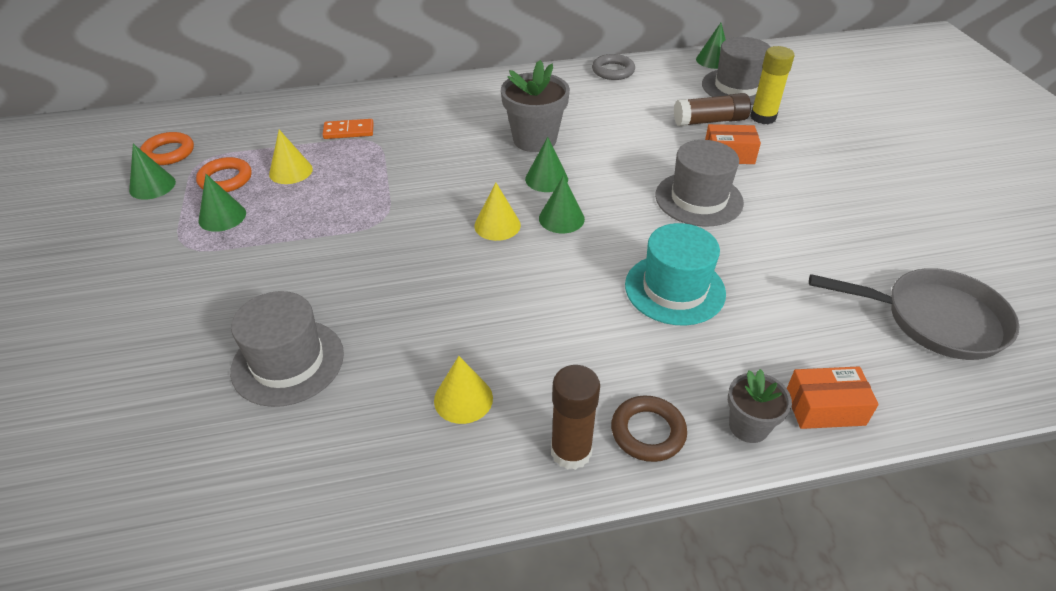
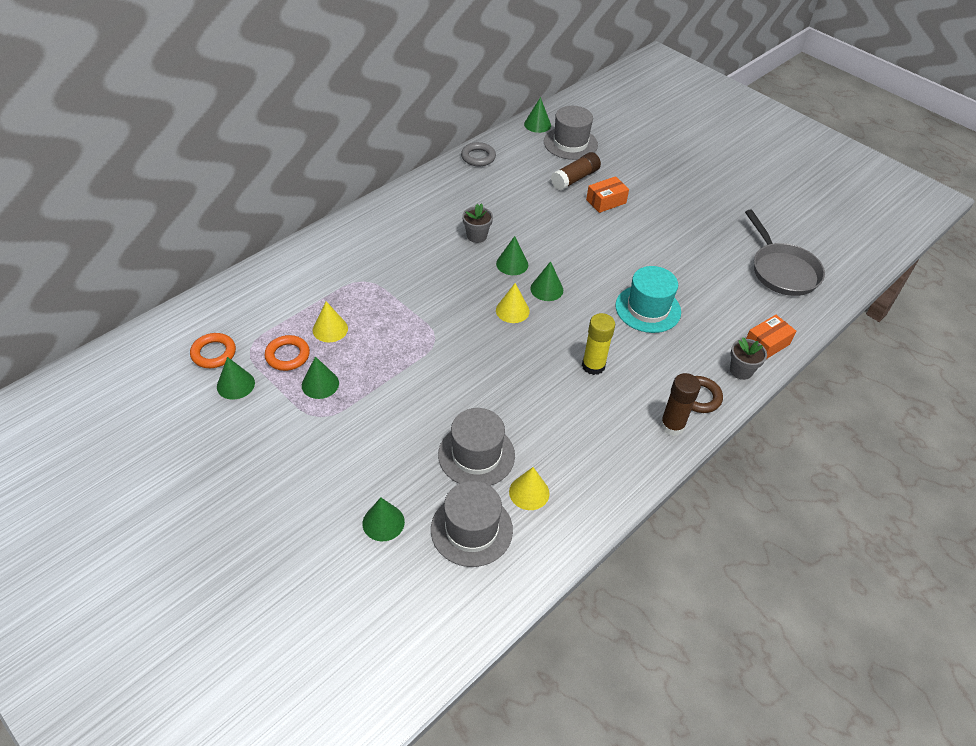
camera: 35 degrees left, 5 degrees up
(111, 385) = (383, 522): none -> green cone
(348, 131) = (337, 280): orange domino -> none
(463, 399) = (595, 426): yellow cone -> yellow cone (529, 492)
(534, 139) = (476, 236): grey flower pot -> grey flower pot, size x0.59
(698, 199) = (614, 242): grey hat -> grey hat (471, 529)
(763, 117) = (604, 164): yellow glue stick -> yellow glue stick (593, 366)
(934, 319) = (782, 270): grey pan -> grey pan turned 90 degrees clockwise

